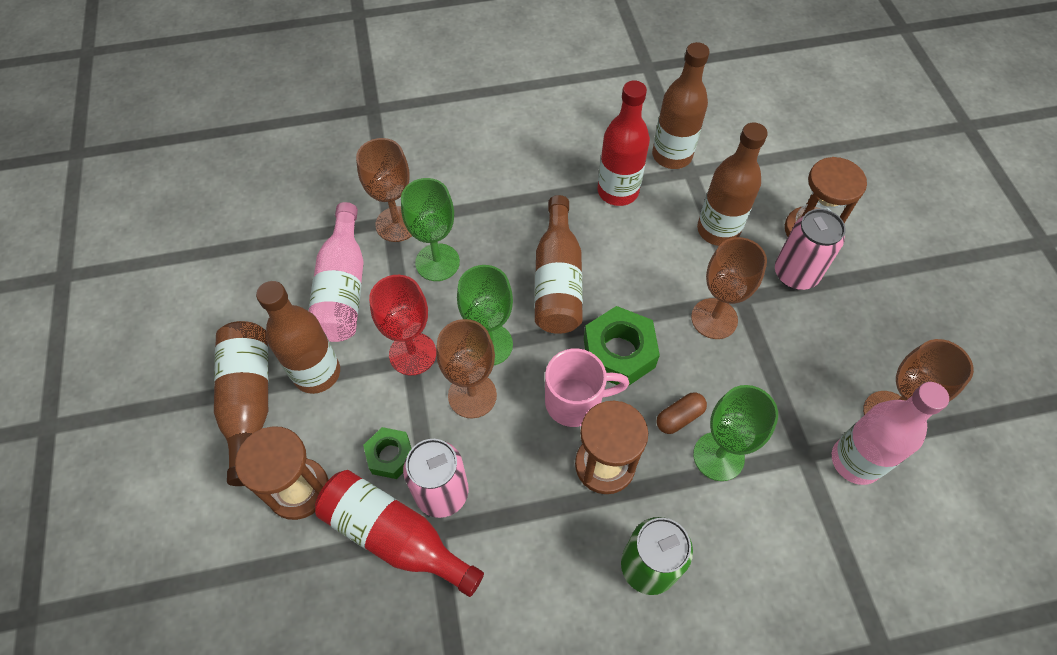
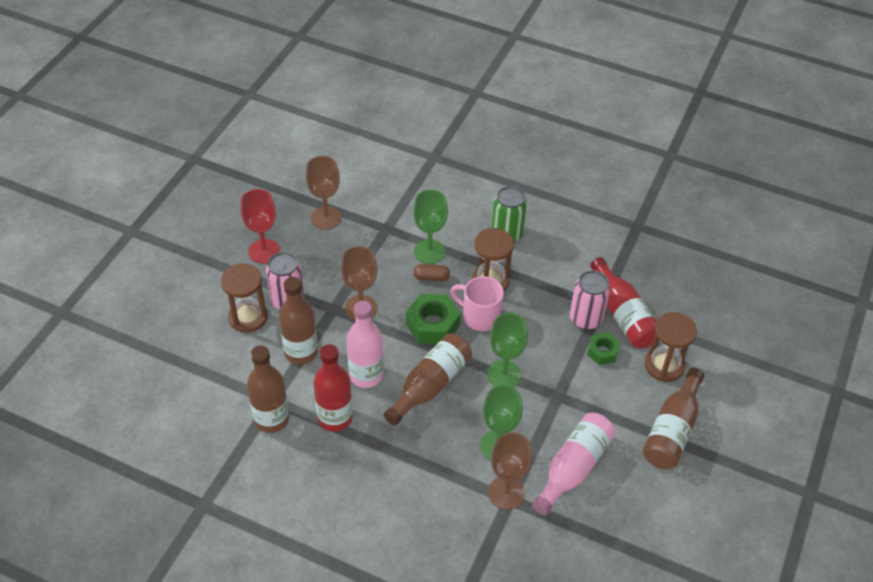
camera: 145 degrees left, 10 degrees down
(317, 373) = (621, 422): brown bottle -> none
(412, 354) = (554, 398): red goblet -> red goblet (264, 251)
(472, 395) = (535, 354): brown goblet -> none
(855, 461) = (365, 212): pink bottle -> pink bottle (366, 375)

